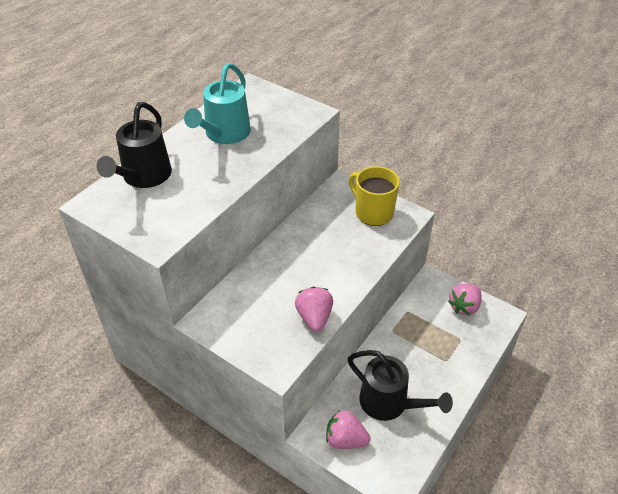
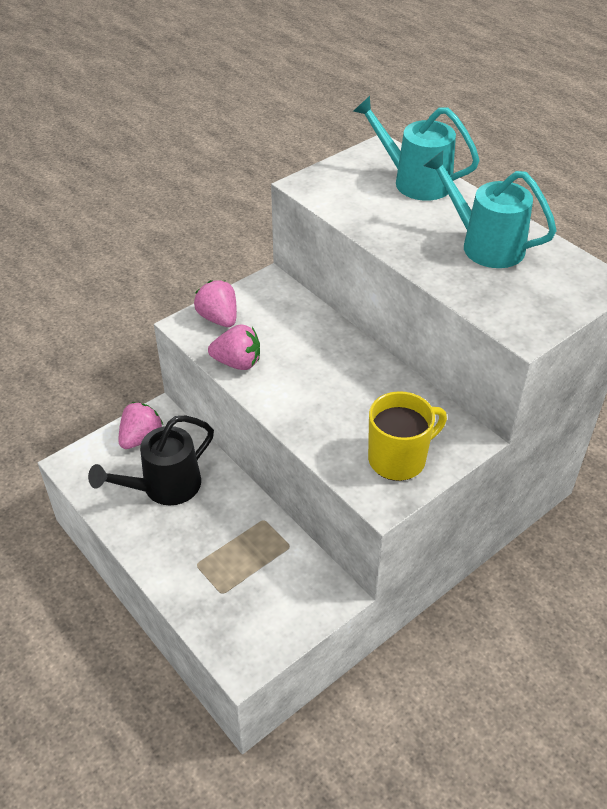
camera: 105 degrees right, 0 degrees up
(143, 177) = (414, 181): black watering can -> turquoise watering can
(464, 307) = (274, 619): pink strawberry -> pink strawberry (218, 318)

